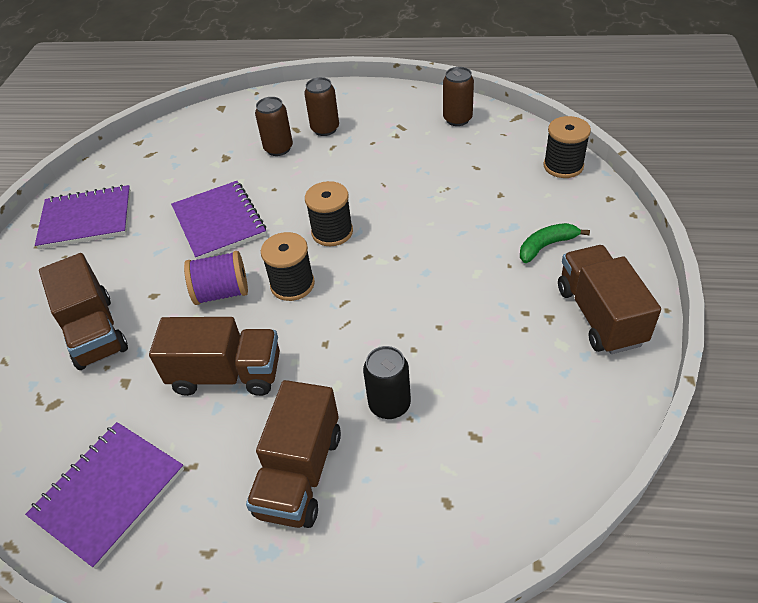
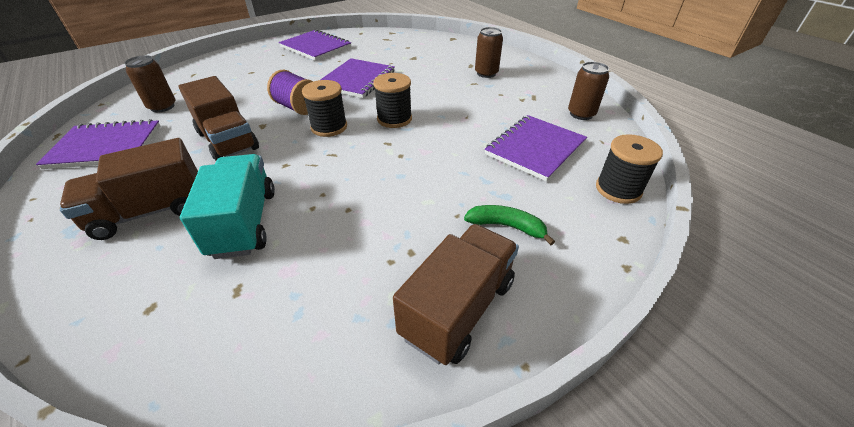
camera: 45 degrees right, 5 degrees down
(95, 332) = (232, 86): brown truck -> none
(278, 148) = (445, 68): brown can -> brown can (162, 107)
(389, 404) = (244, 223): black can -> turquoise truck
(474, 174) = (535, 148): none -> purple notebook

